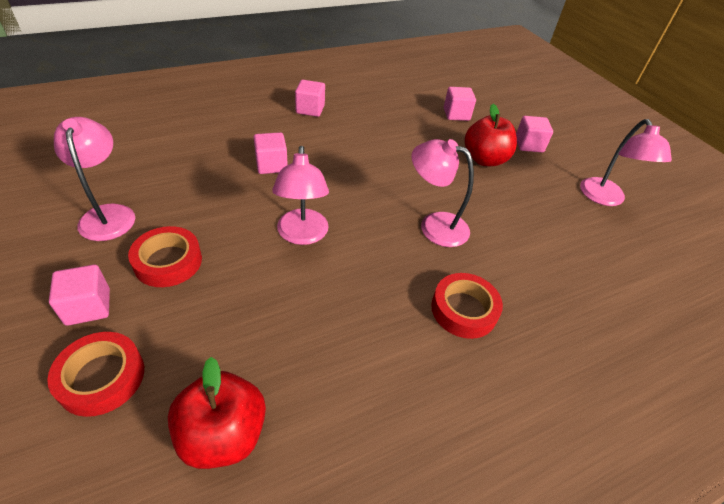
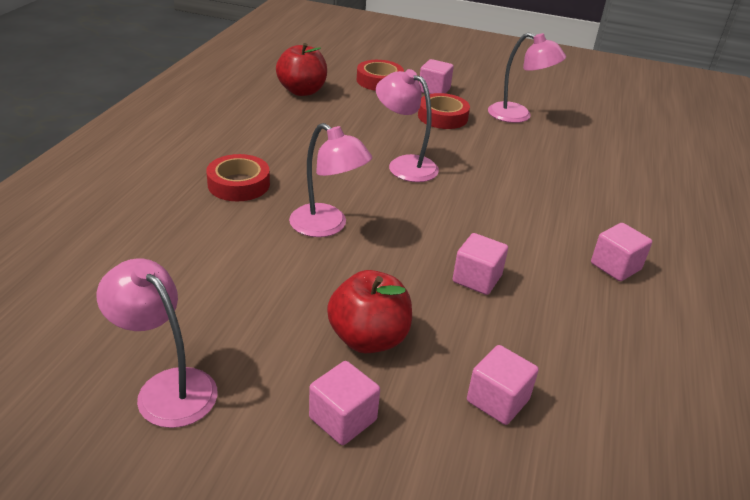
camera: 135 degrees right, 10 degrees down
(271, 165) = (517, 193): pink cube -> pink cube (477, 279)
(434, 225) = (327, 226): pink lamp -> pink lamp turned 60 degrees clockwise

